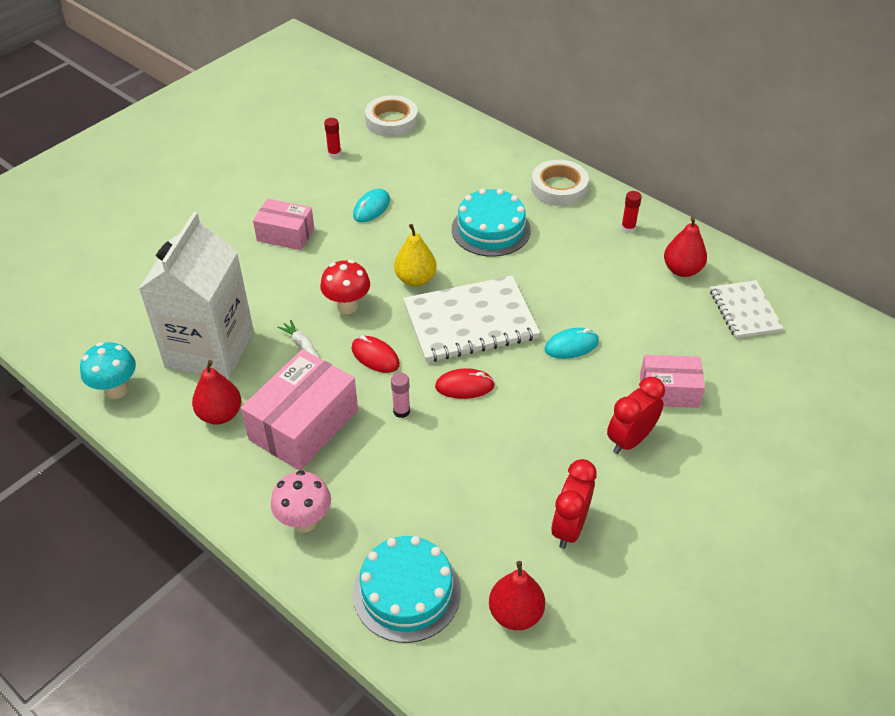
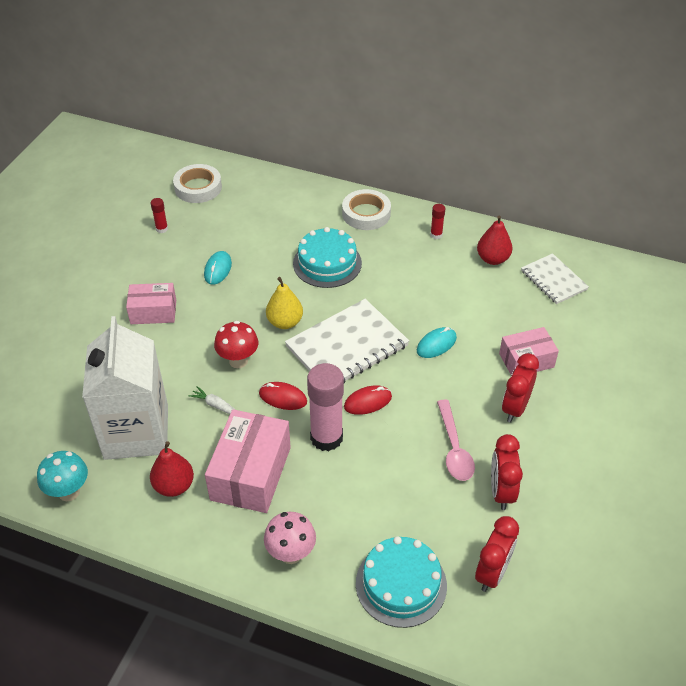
camera: 20 degrees left, 0 degrees up
(401, 411) = (326, 437): pink glue stick -> pink glue stick, size x2.23
(515, 613) = (492, 573): red pear -> red clock
(537, 464) = (454, 449): none -> pink spoon

